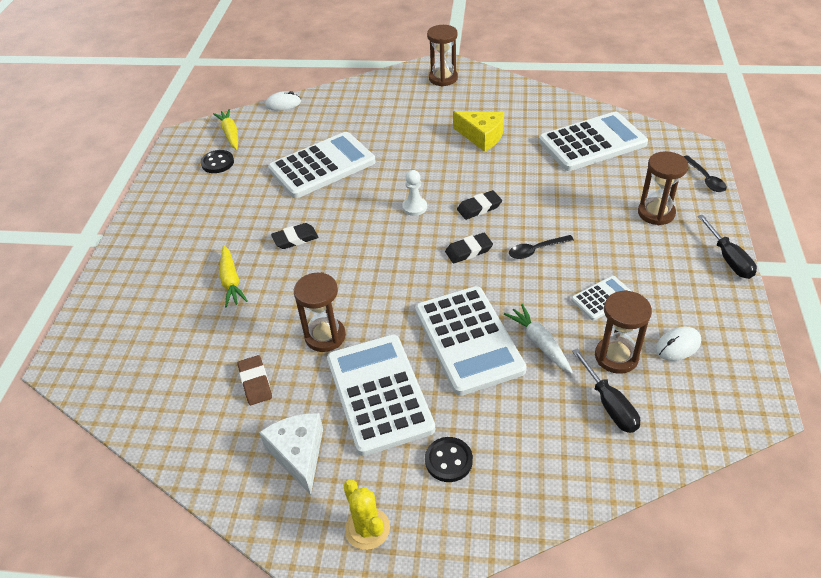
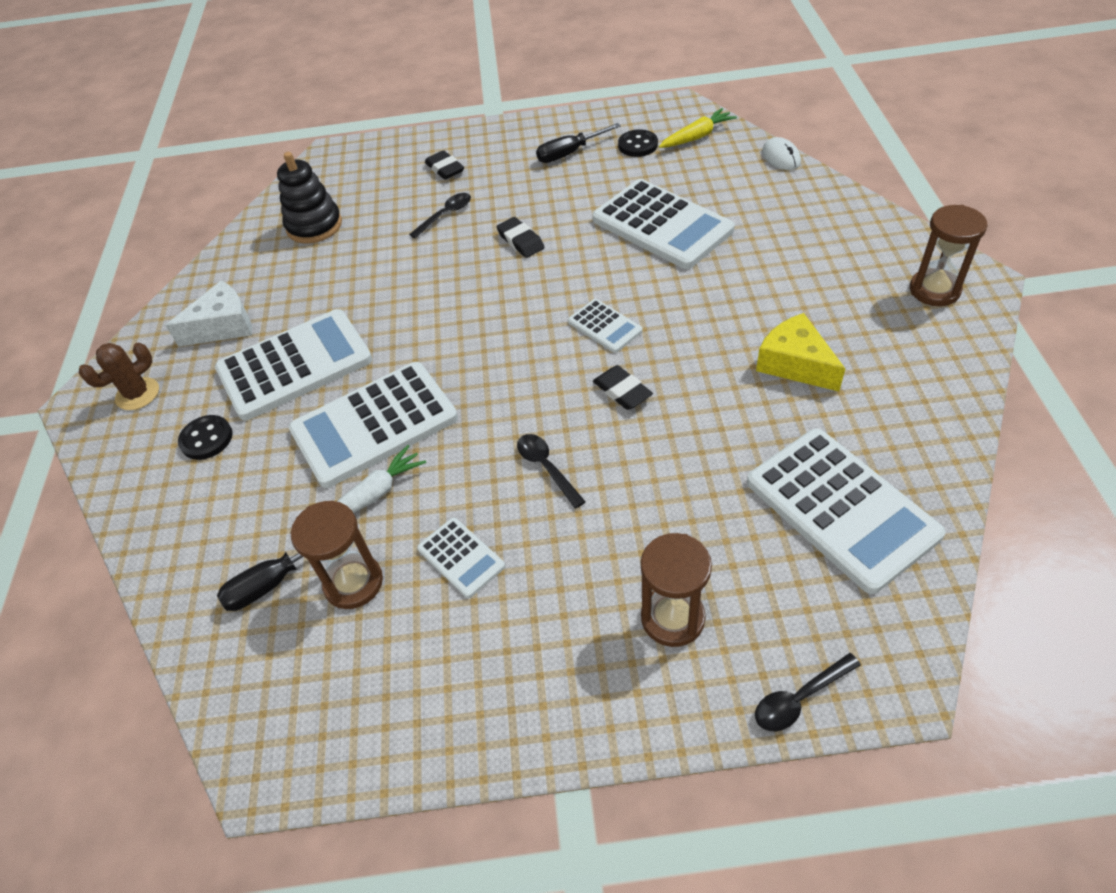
camera: 80 degrees right, 5 degrees up
(183, 378) = (314, 226): none -> black stacking toy
(231, 281) = (445, 215): yellow carrot -> black spoon
(255, 382) = (309, 273): brown eraser -> none
(325, 336) = (372, 304): brown hourglass -> none
(367, 528) = (137, 394): yellow cactus -> brown cactus
(414, 207) = (605, 326): white pawn -> white calculator
(468, 251) = (531, 396): black eraser -> black eraser (445, 168)
(482, 136) = (795, 364): yellow cheese -> yellow cheese turned 120 degrees clockwise
(678, 345) = (377, 659): white mouse -> none
(728, 258) = (579, 736): black screwdriver -> black screwdriver (569, 153)

